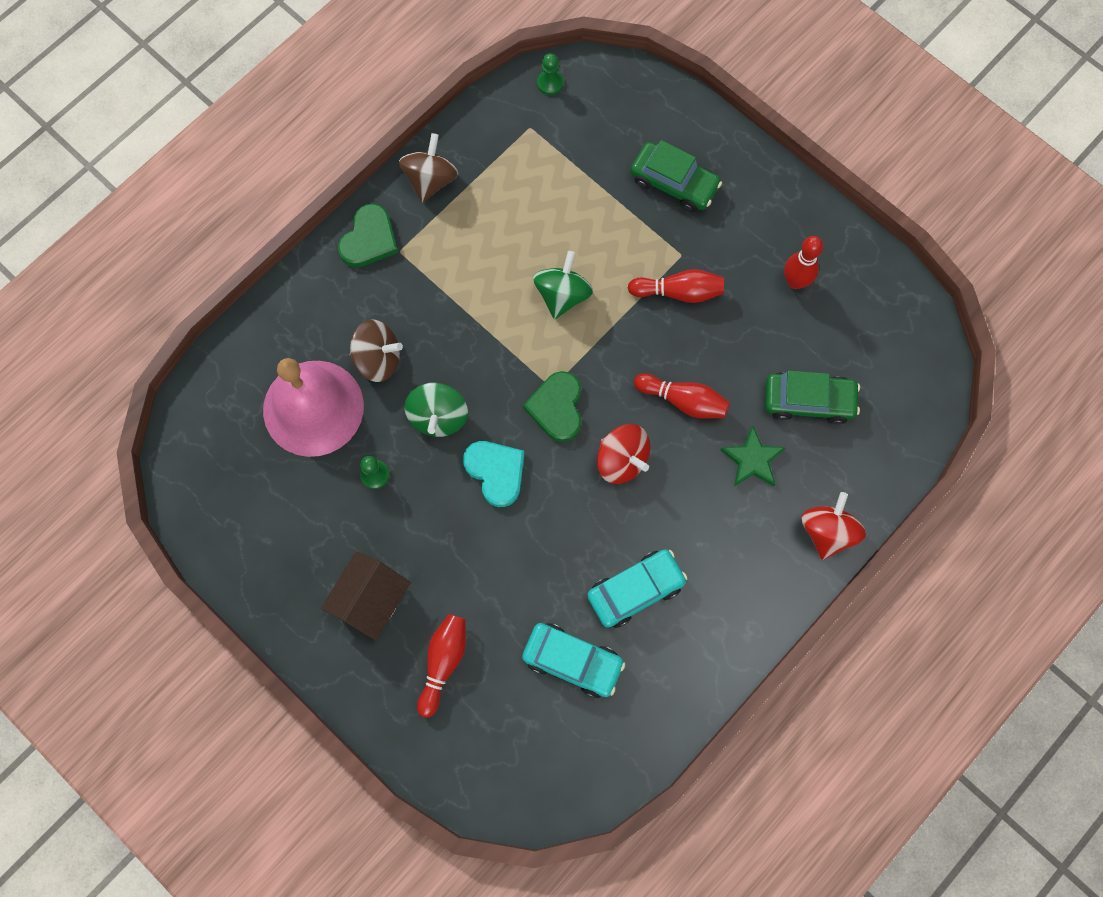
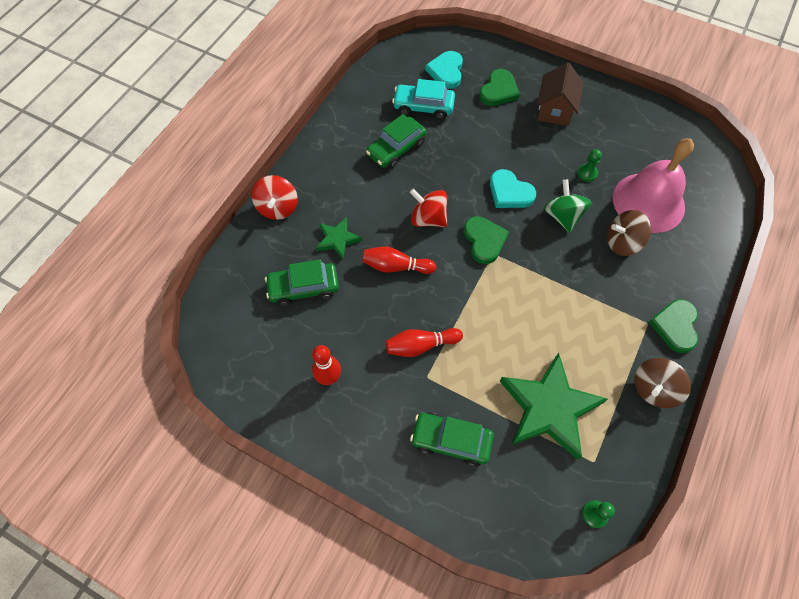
camera: 165 degrees right, 10 degrees down
(431, 180) = (654, 389): brown spinning top -> brown spinning top turned 45 degrees clockwise
(443, 662) = (498, 90): red bowling pin -> green heart
(514, 727) = (446, 71): none -> turquoise heart
(555, 188) = (549, 408): none -> green star
(562, 295) = (510, 320): green spinning top -> none
(635, 590) = (396, 149): turquoise car -> green car

